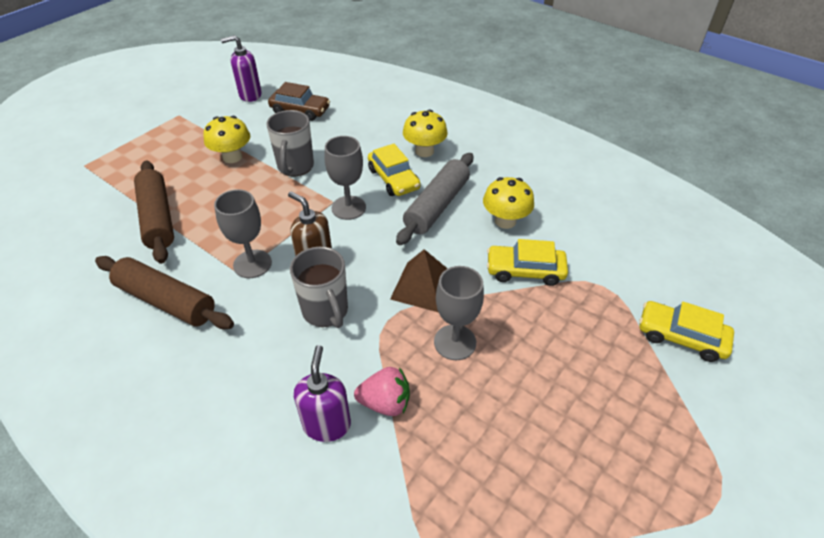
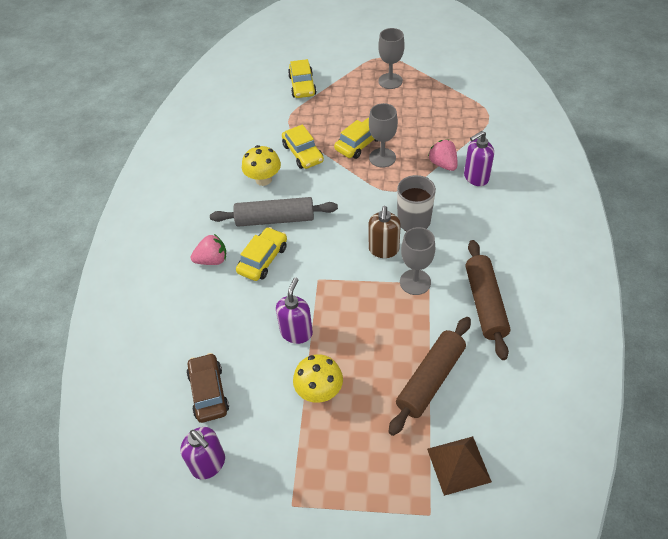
camera: 120 degrees left, 5 degrees up
(295, 167) = (296, 332): grey mug -> purple soap dispenser
(348, 208) = (317, 266): grey goblet -> grey goblet (390, 81)
(423, 286) = (355, 189): brown pyramid -> brown pyramid (458, 465)
(424, 151) = (212, 260): yellow mushroom -> pink strawberry
(501, 333) = (359, 144): none -> yellow car

